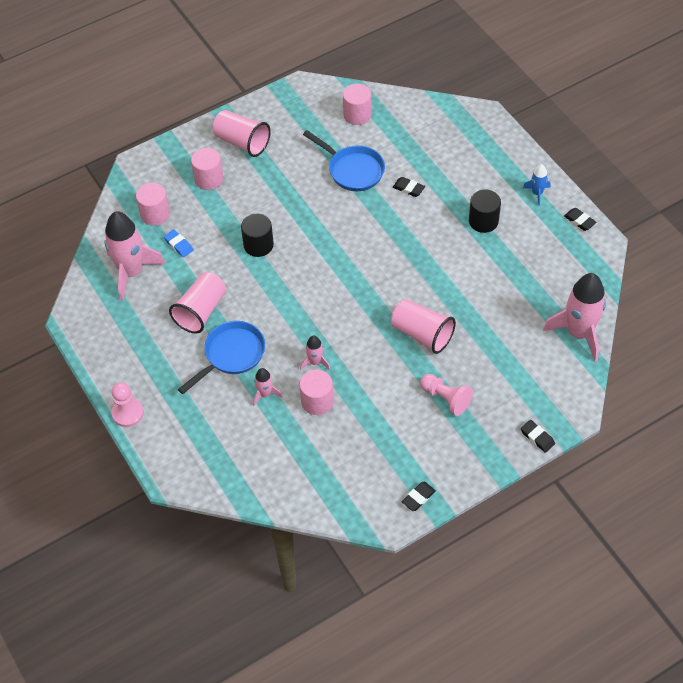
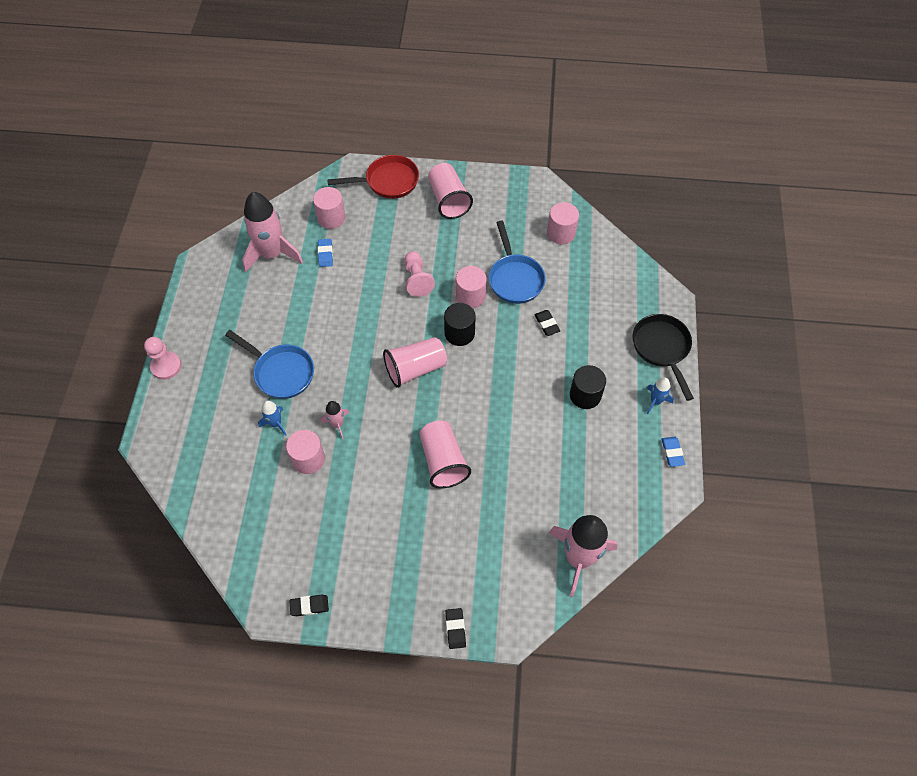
camera: 35 degrees right, 5 degrees up
(176, 157) = (388, 182): none -> red pan
(201, 311) = (292, 320): pink cup -> pink cup (415, 369)
(209, 179) = (396, 215): pink cylinder -> pink cylinder (470, 296)
(231, 355) = (281, 372): blue pan -> blue pan turned 45 degrees clockwise
(258, 245) = (384, 294): black cylinder -> black cylinder (459, 333)
(265, 394) = (275, 423): pink rocket -> blue rocket
(446, 398) = (411, 533): pink pawn -> pink pawn (417, 279)
(509, 153) = (662, 348): none -> black pan
(579, 221) = (672, 452): black eraser -> blue eraser

